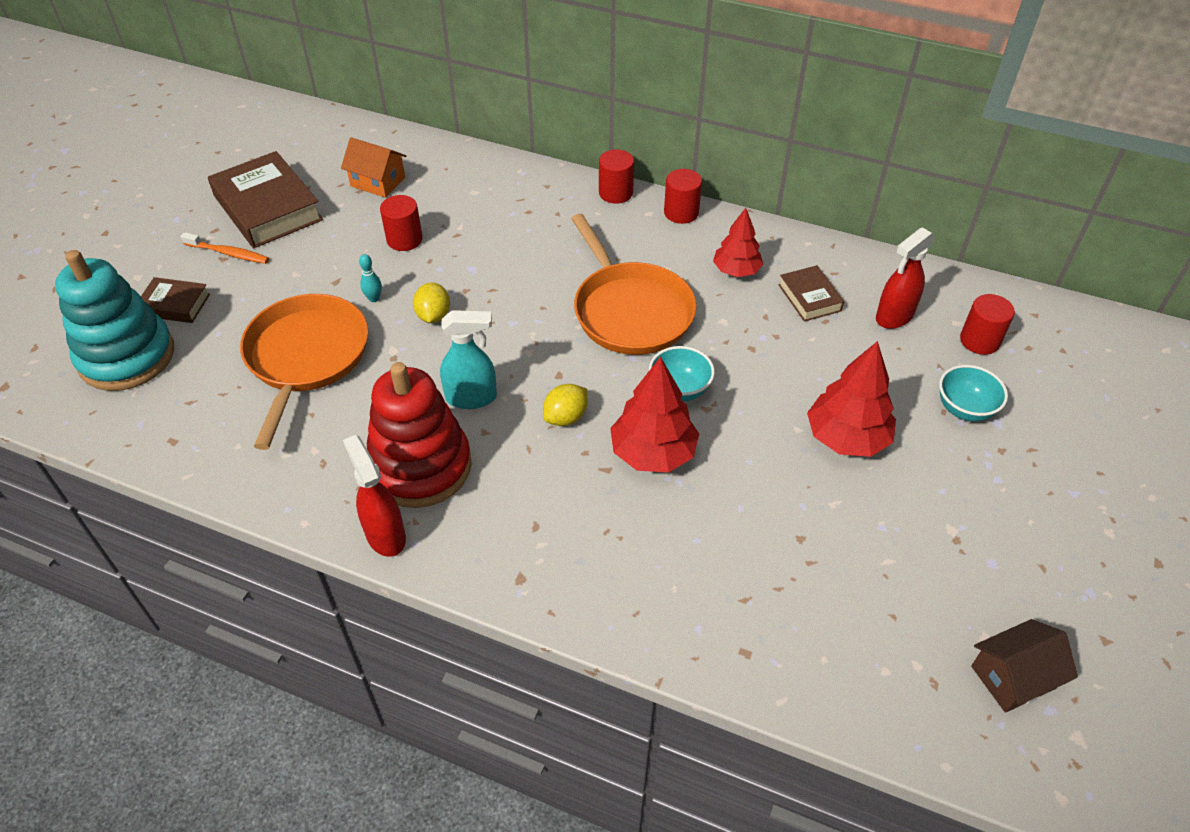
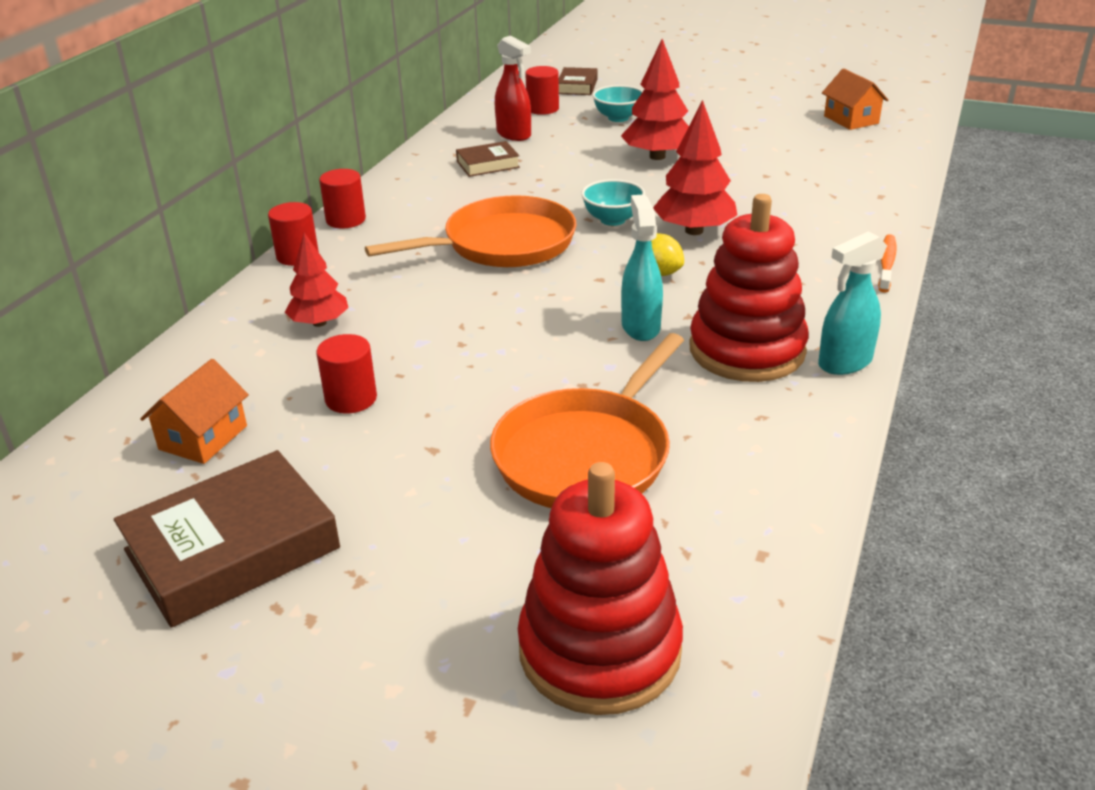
camera: 90 degrees left, 15 degrees down
(127, 356) = (599, 650): turquoise stacking toy -> red stacking toy
(175, 305) = (473, 617): brown book -> brown book (577, 86)
(228, 253) = (347, 576): orange toothbrush -> orange toothbrush (886, 264)
(306, 357) = (586, 455): orange pan -> orange pan turned 60 degrees counterclockwise
(374, 298) = (472, 411): turquoise bowling pin -> none
(385, 535) = (844, 363): red spray bottle -> turquoise spray bottle
(433, 316) = (507, 362): yellow lemon -> none
(736, 271) = (446, 194): red tree -> red tree (319, 323)
(1013, 677) = (851, 120): brown house -> orange house

